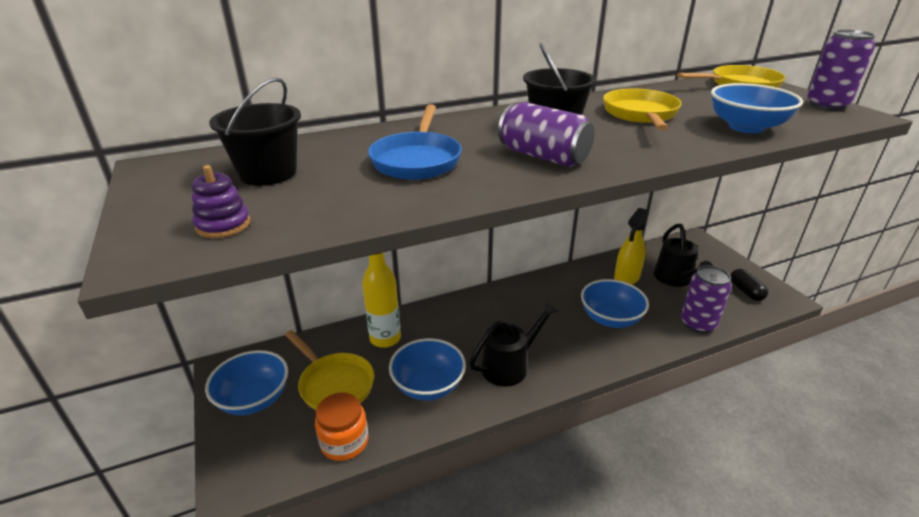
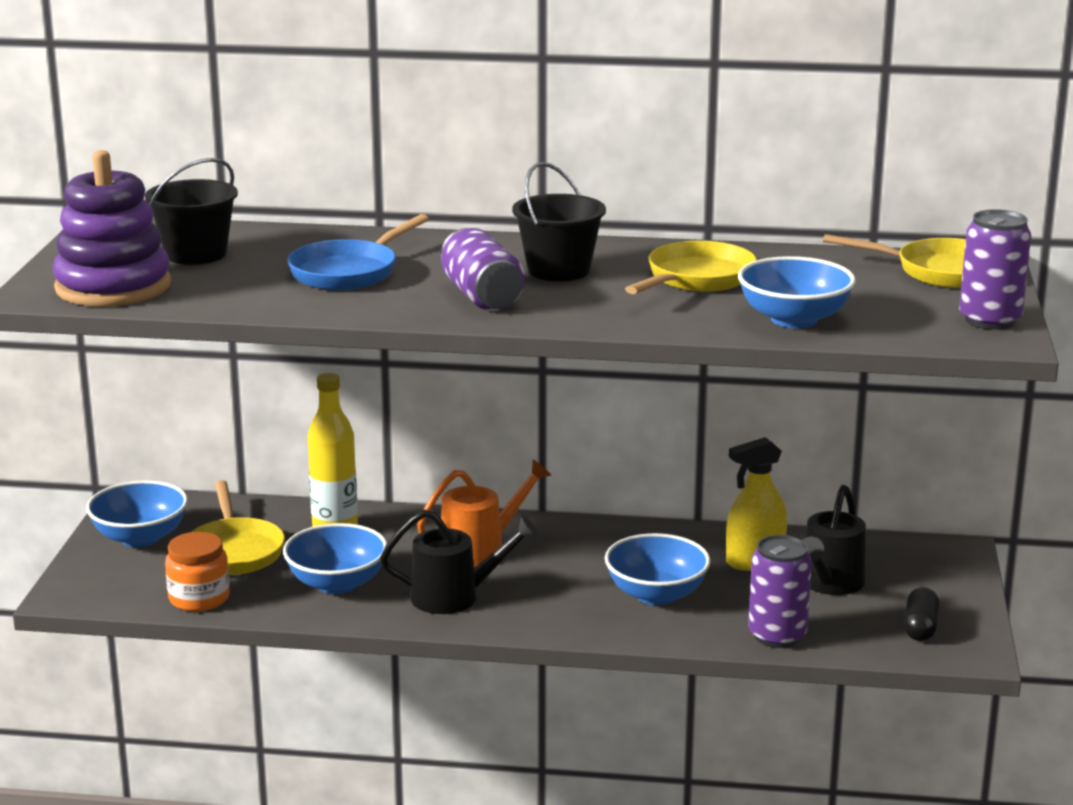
camera: 30 degrees right, 10 degrees down
(223, 225) = (113, 287): purple stacking toy -> purple stacking toy, size x2.26
(486, 321) = (481, 548): none -> orange watering can

